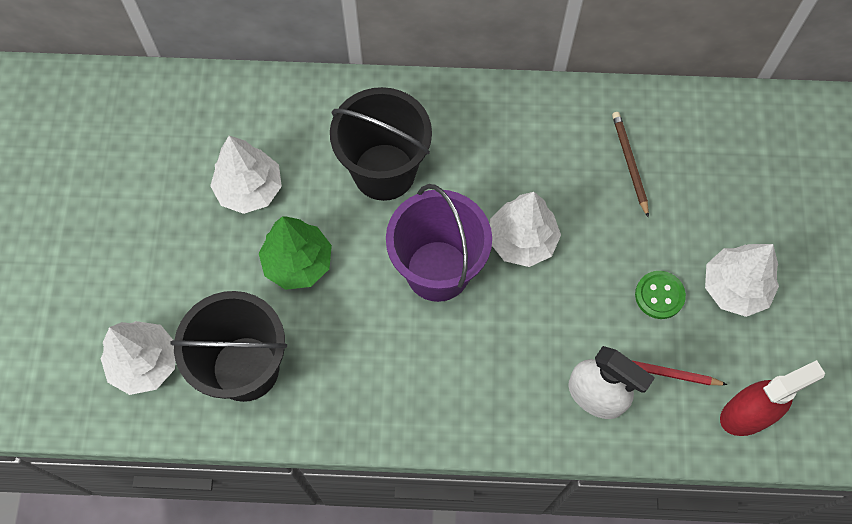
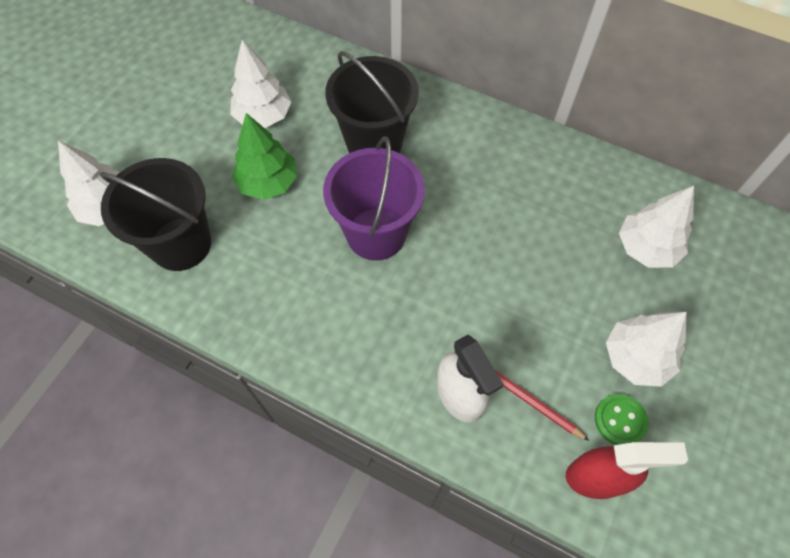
camera: 25 degrees right, 5 degrees down
(522, 240) = (460, 239): white tree -> white tree (646, 248)
(629, 163) = (586, 215): brown pencil -> none
(659, 295) = (561, 334): green button -> green button (620, 420)

